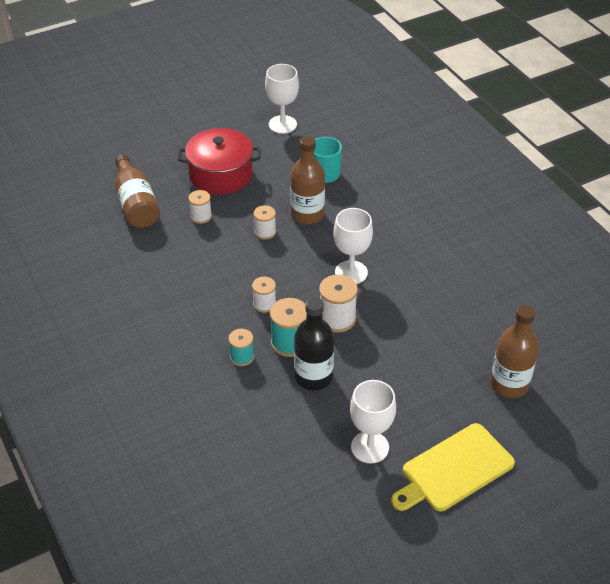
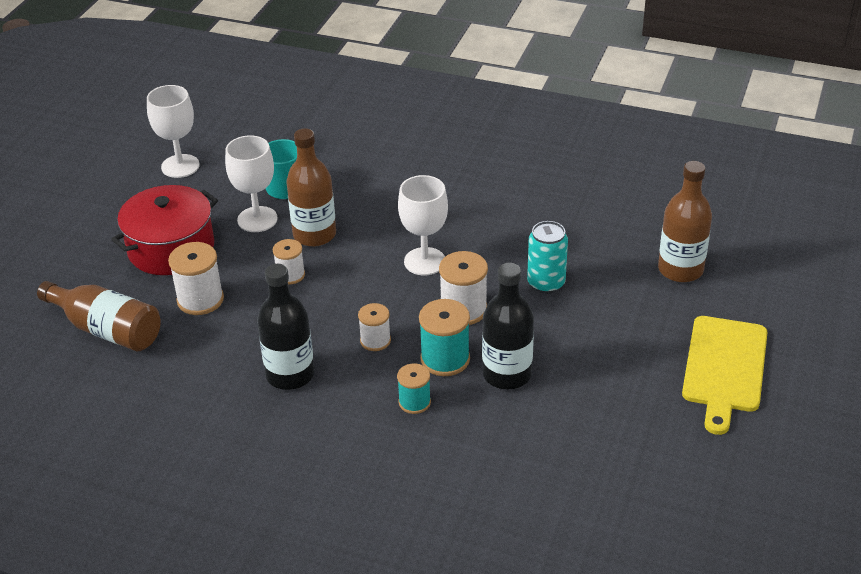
camera: 40 degrees left, 5 degrees down
(196, 293) = (290, 374): none -> black bottle
(201, 216) = (200, 300): white spool -> white spool, size x1.58
(370, 447) = (633, 399): white goblet -> white goblet (257, 219)
(408, 335) = (546, 283): none -> turquoise can

